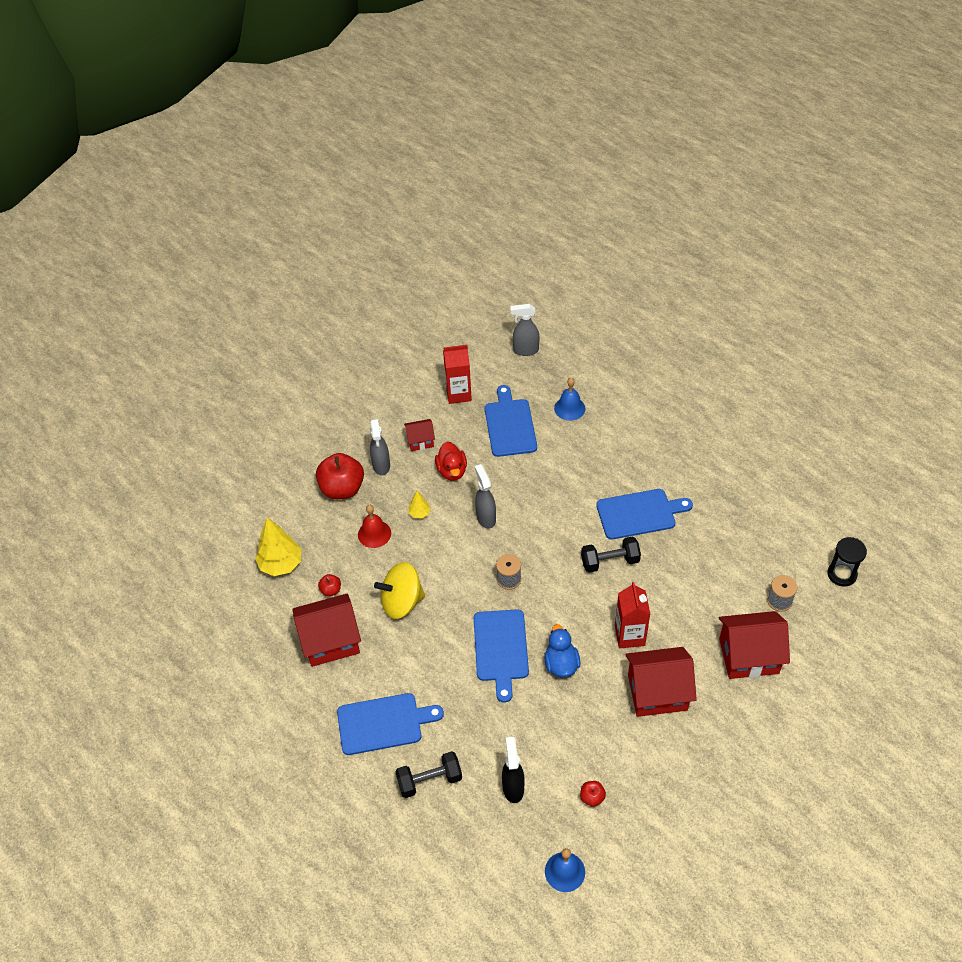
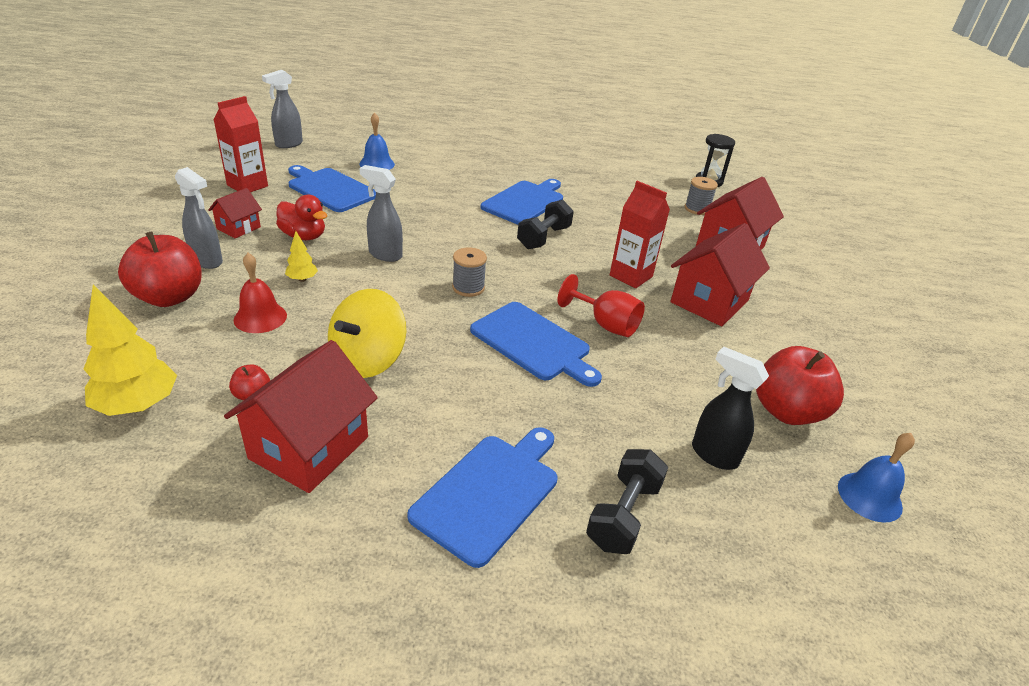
camera: 50 degrees left, 15 degrees down
(561, 664) = (605, 324): blue duck -> red goblet
(592, 797) = (786, 411): red apple -> red apple, size x2.23

